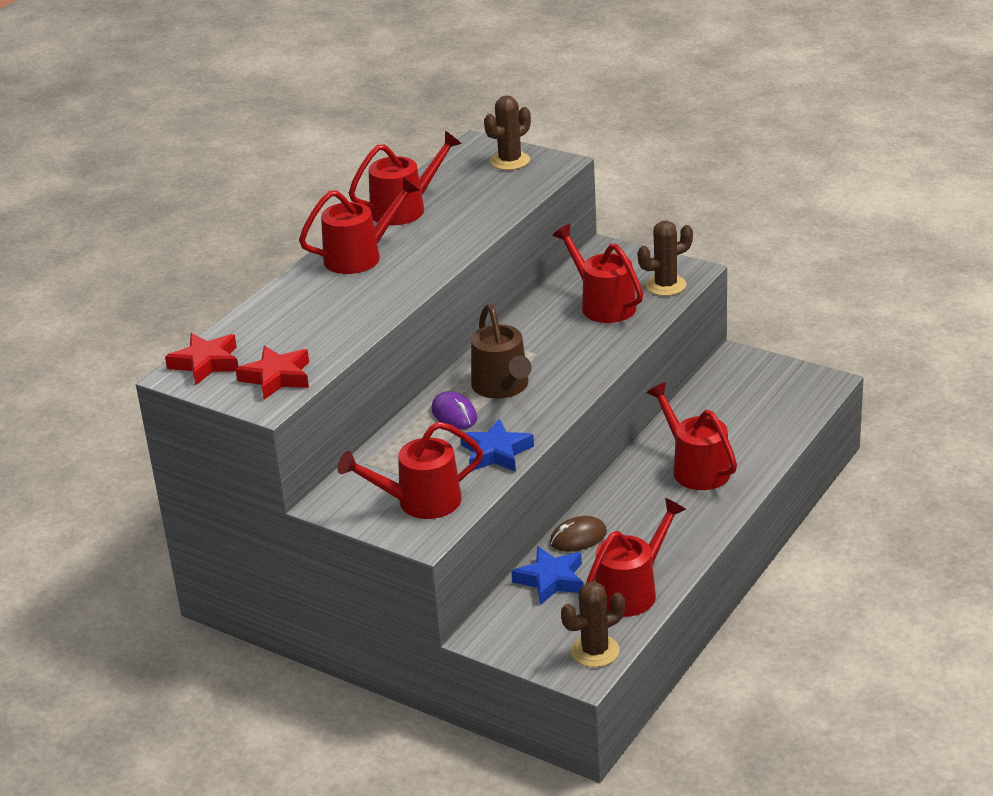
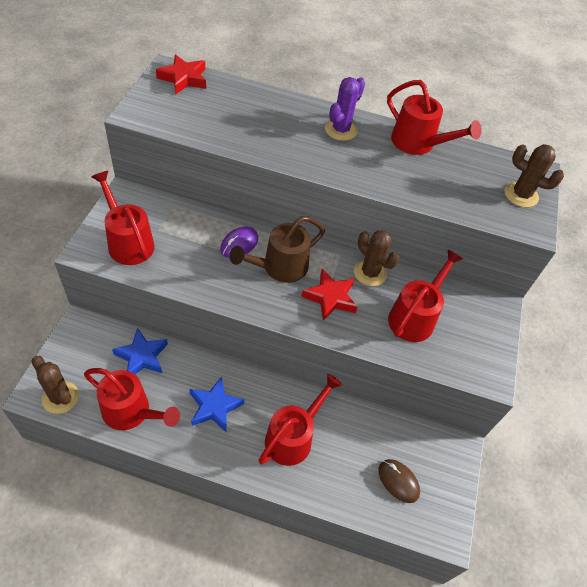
camera: 65 degrees right, 20 degrees up
(277, 377) = (168, 113): red star -> red star (330, 297)
(361, 256) = (340, 130): red watering can -> purple cactus
(496, 453) = (193, 276): blue star -> blue star (214, 407)
(578, 538) = (193, 366): brown mouse -> brown mouse (398, 481)
(665, 285) = (460, 359): brown cactus -> brown cactus (370, 273)

